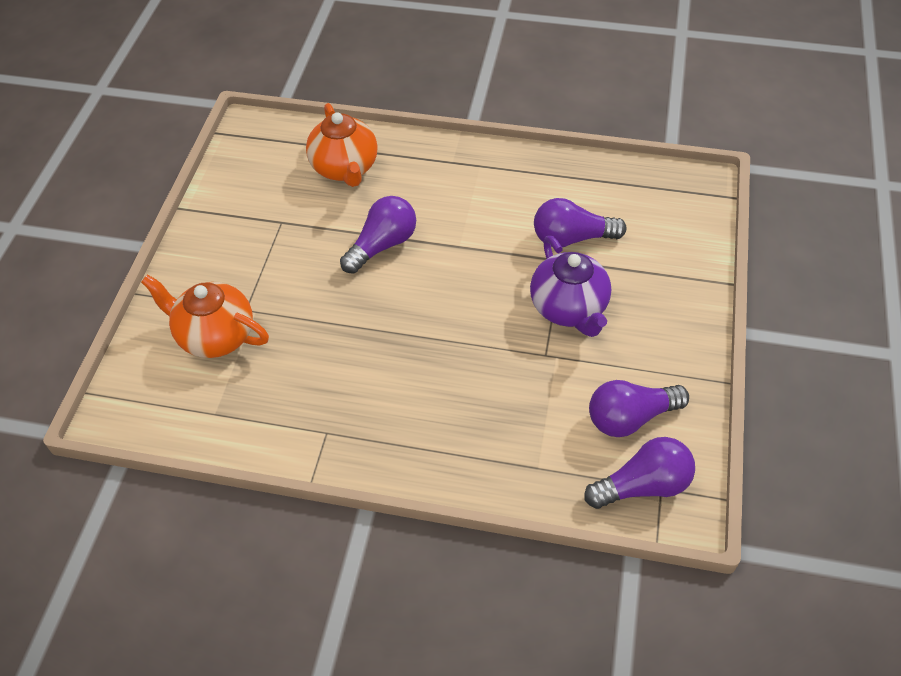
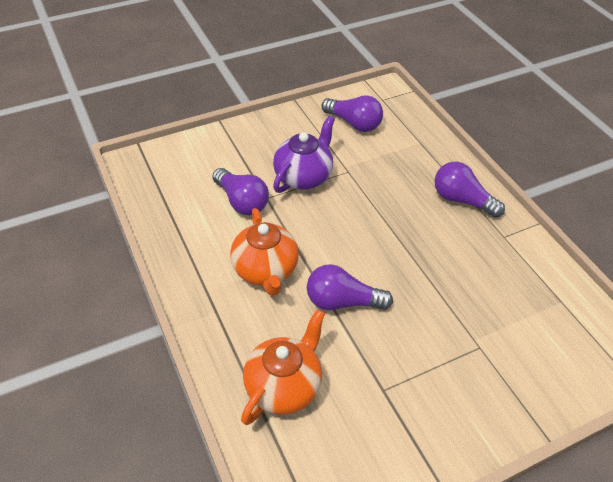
camera: 130 degrees left, 5 degrees down
(215, 335) = (517, 348): orange teapot -> orange teapot (265, 270)
(643, 485) = (388, 105): purple light bulb -> purple light bulb (462, 200)

